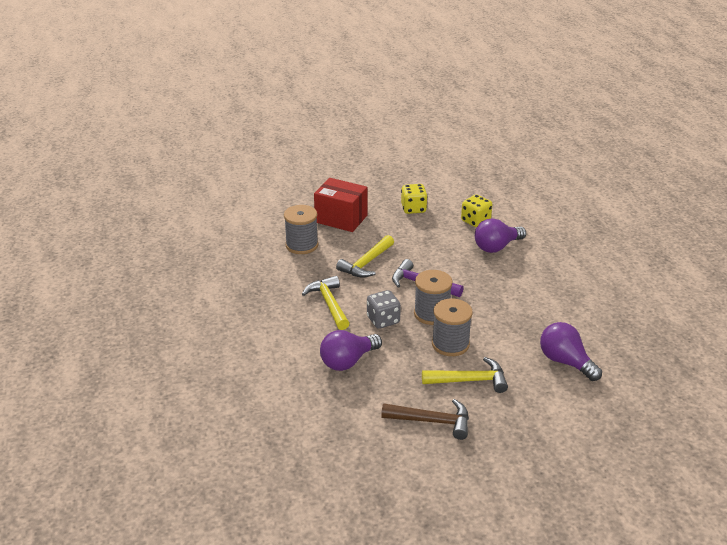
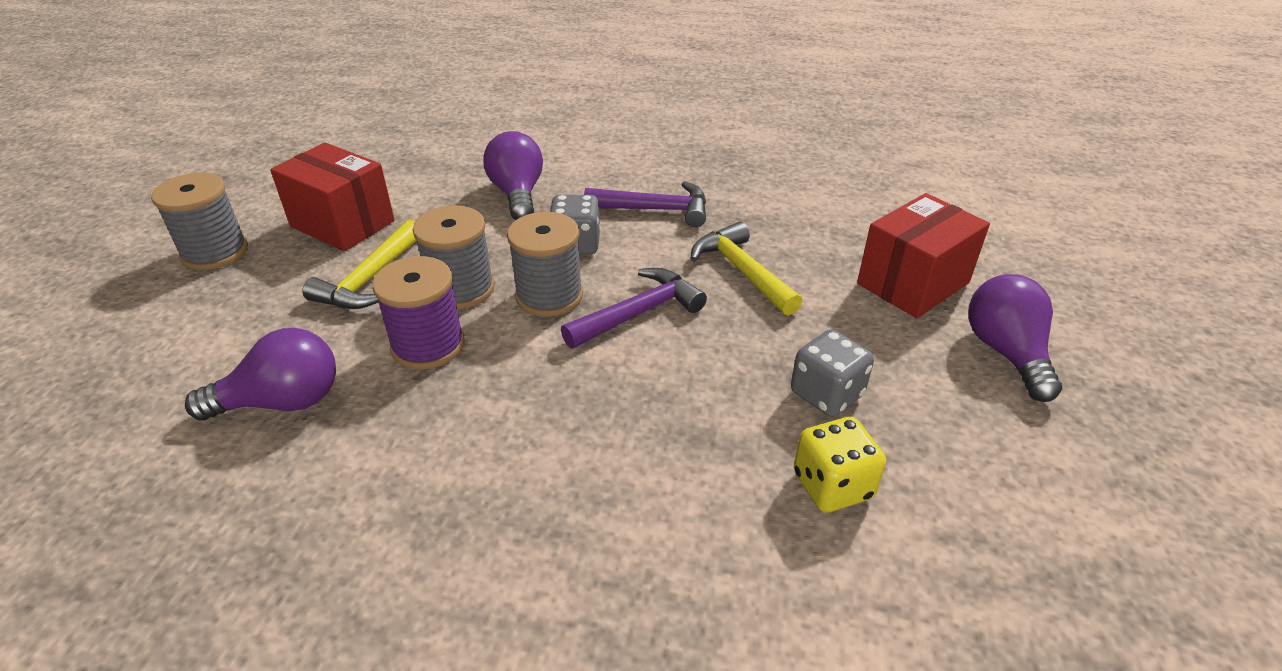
camera: 115 degrees right, 5 degrees up
(302, 245) = (835, 222): grey spool -> grey spool (215, 252)
(329, 303) = (656, 210): yellow hammer -> purple hammer
(413, 208) = (927, 395): yellow dice -> none
(432, 229) = (826, 394): none -> grey dice
(432, 421) = (342, 224): brown hammer -> red box
(496, 247) = (698, 474): purple light bulb -> purple light bulb (1006, 353)
(496, 336) = (428, 345): none -> purple spool

